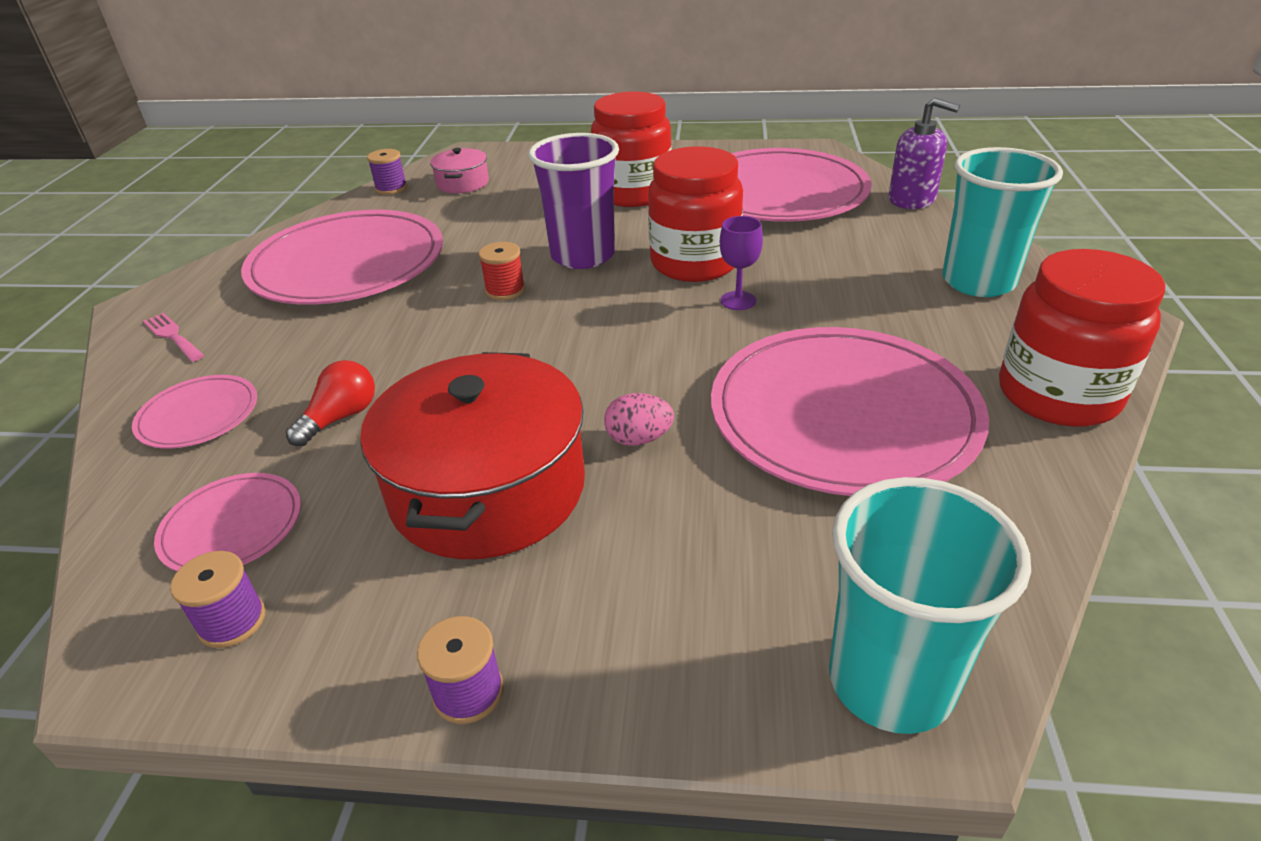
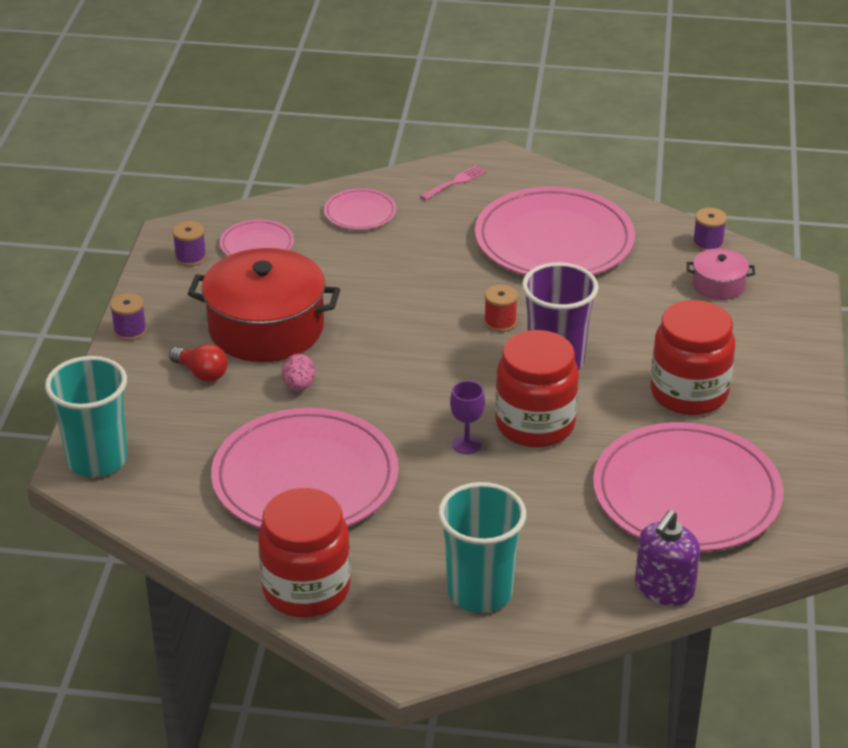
camera: 90 degrees right, 0 degrees up
(341, 417) = (346, 266): red light bulb -> red light bulb (202, 373)

